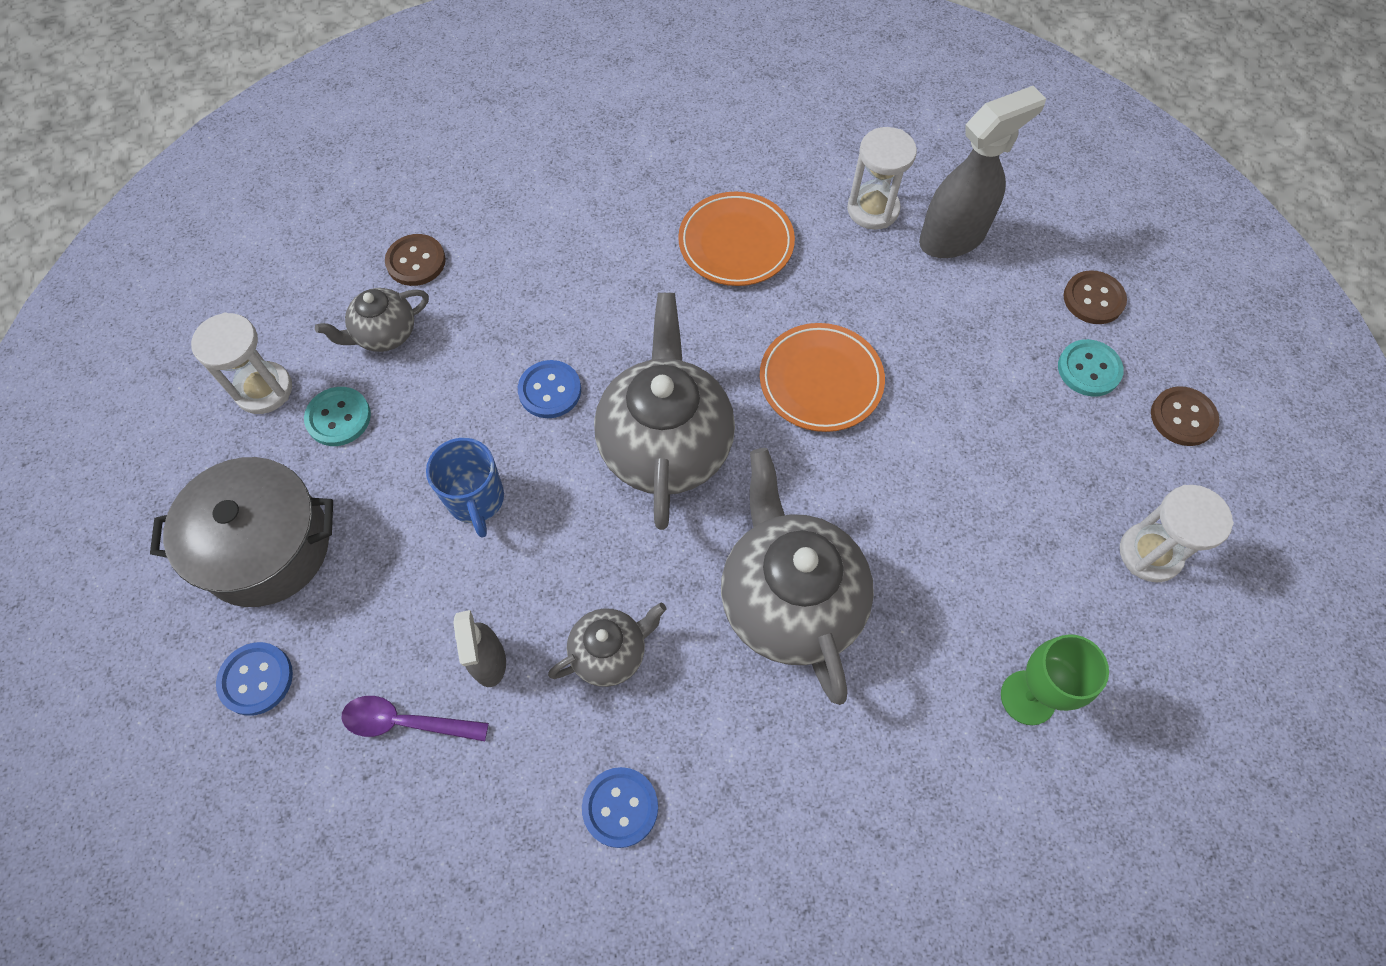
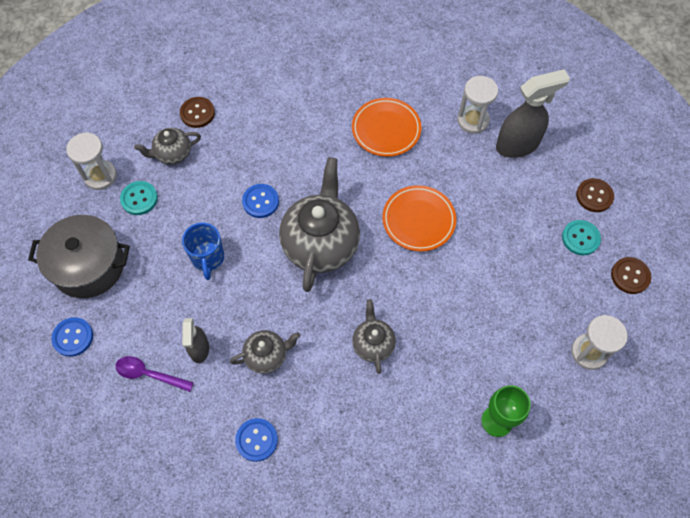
camera: 10 degrees right, 0 degrees up
(789, 600) = (373, 344): grey teapot -> grey teapot, size x0.52

